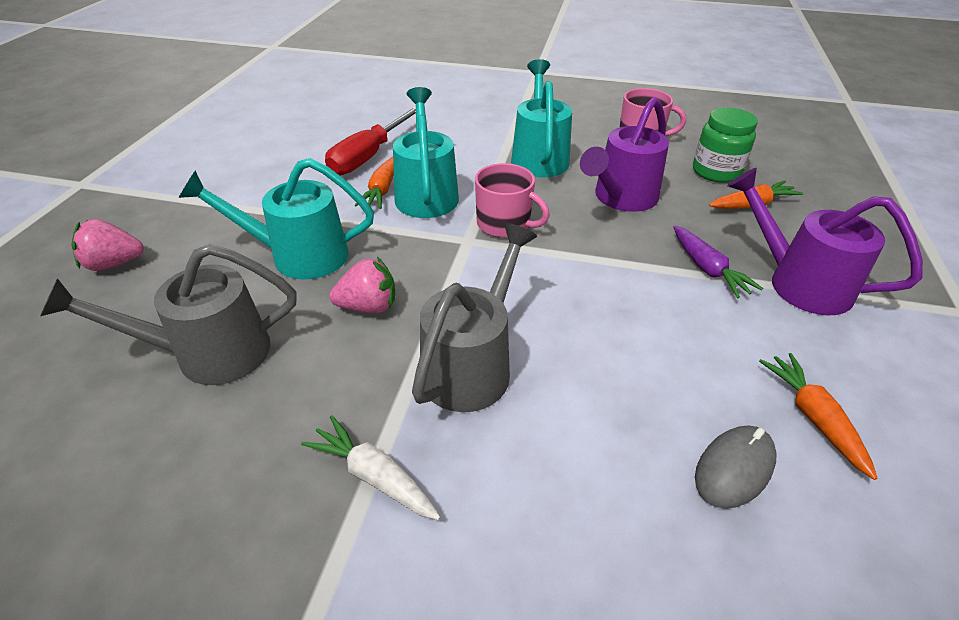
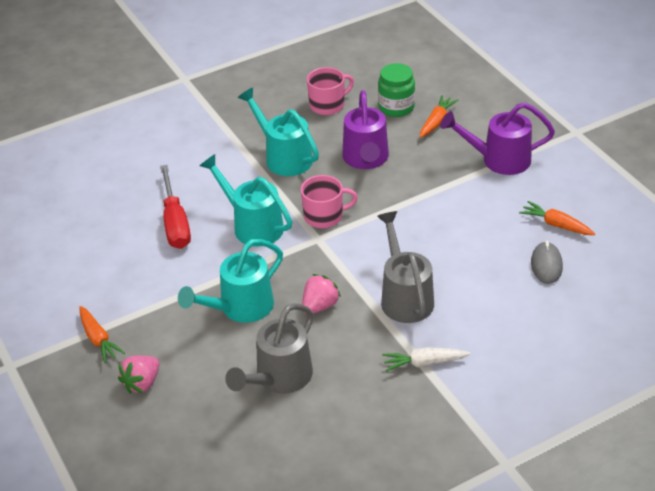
camera: 40 degrees left, 0 degrees up
(382, 190) = (222, 240): orange carrot -> orange carrot (98, 339)
(707, 269) = (453, 178): purple carrot -> none

